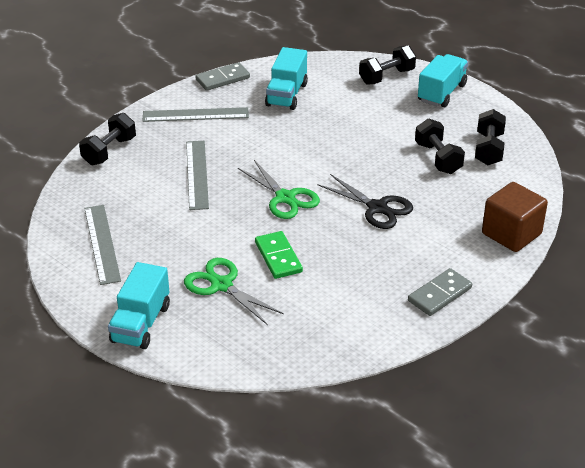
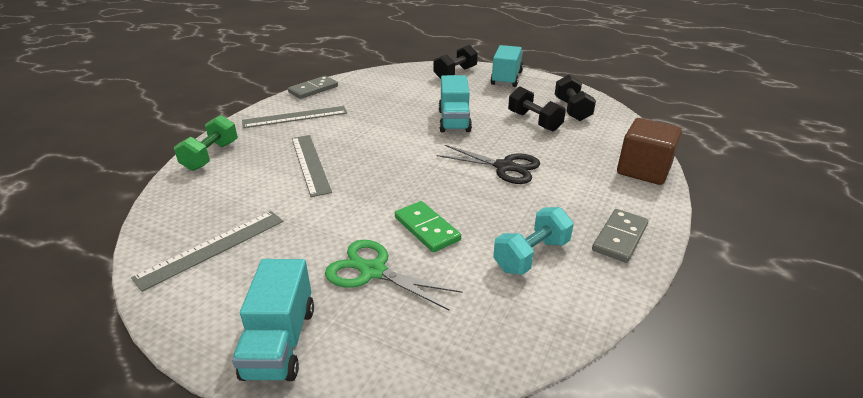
camera: 15 degrees left, 5 degrees down
(102, 243) = (212, 248): grey ruler -> grey ruler turned 75 degrees clockwise
(109, 151) = (211, 156): black dumbbell -> green dumbbell
(285, 198) = (409, 171): green scissors -> none
(286, 95) = (375, 94): turquoise truck -> turquoise truck (454, 121)
(354, 296) = (531, 255): none -> turquoise dumbbell

